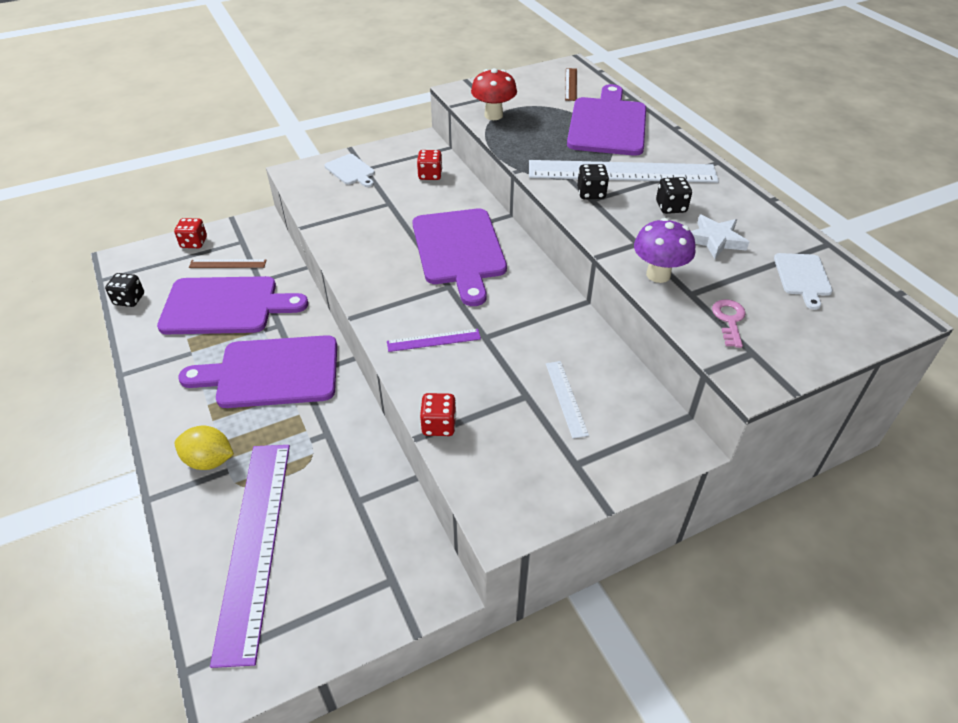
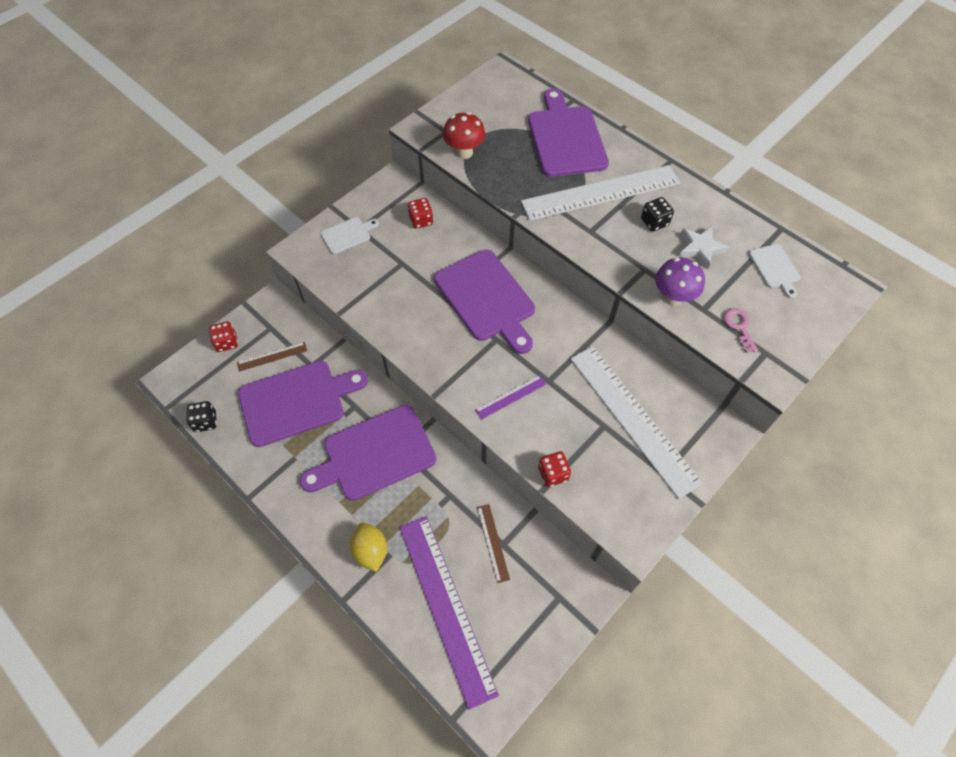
camera: 20 degrees left, 15 degrees up
(209, 460) = (370, 551): yellow lemon -> yellow lemon turned 75 degrees clockwise
(351, 171) = (348, 235): white cutting board -> white cutting board turned 60 degrees counterclockwise
(566, 398) = (633, 418): white ruler -> white ruler, size x2.29
(570, 84) = (513, 94): brown ruler -> brown ruler (493, 542)
(591, 193) = (587, 224): black dice -> none

